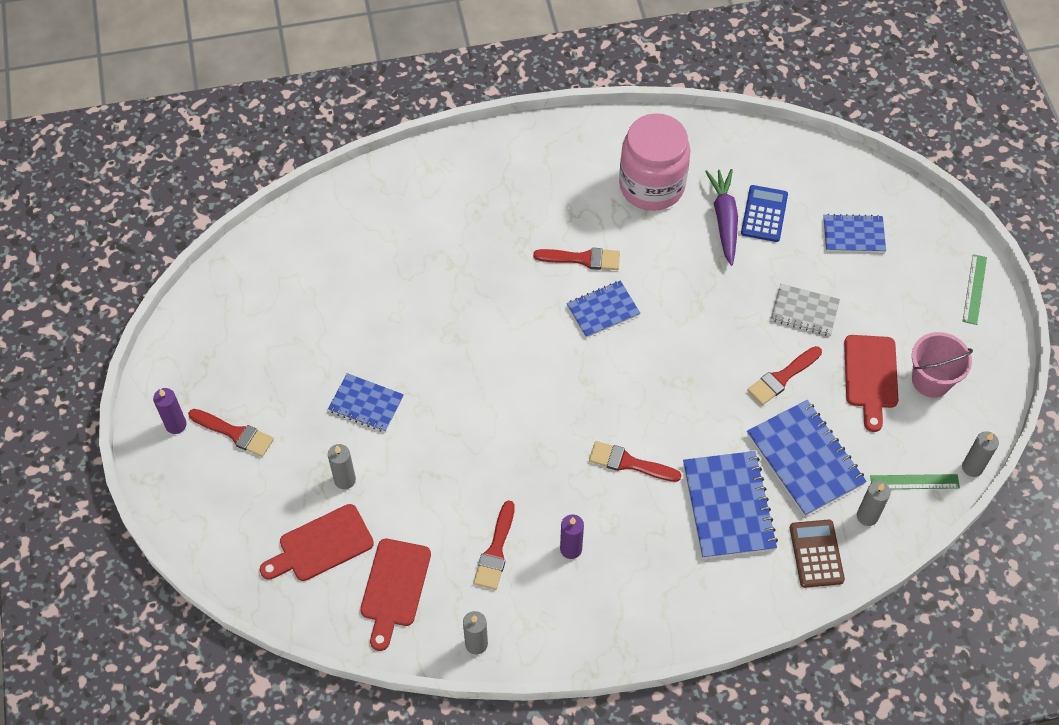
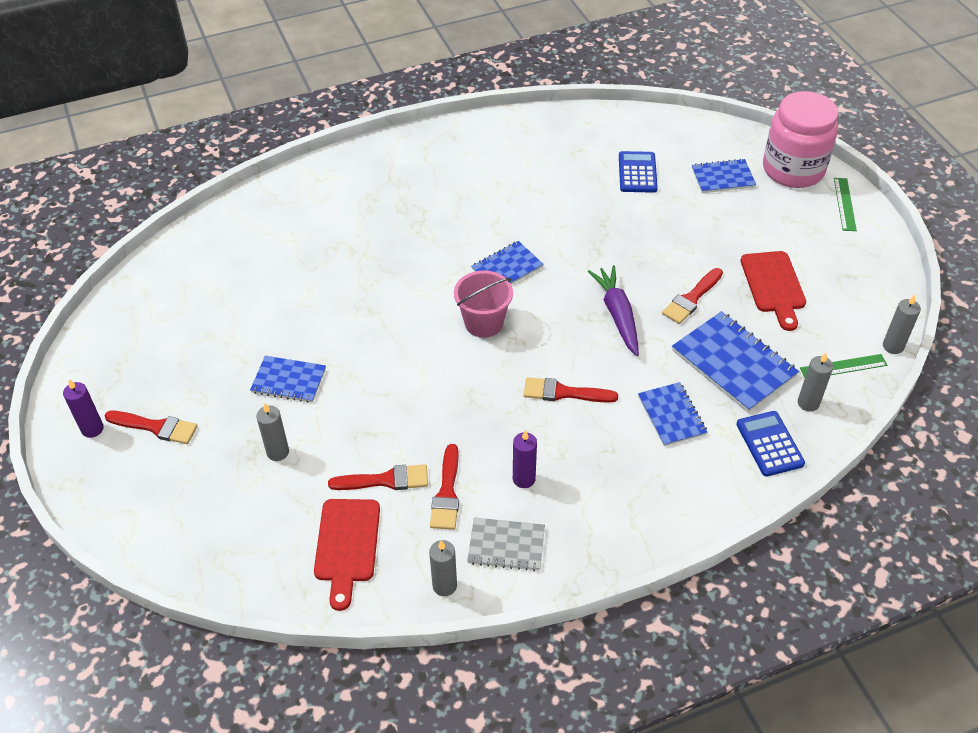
camera: 10 degrees left, 10 degrees down
(321, 545) = (262, 517): red cutting board -> none
(582, 259) = (478, 230): red brush -> red brush (385, 480)
(651, 186) = (529, 165): pink jar -> pink jar (793, 169)
(724, 220) = (602, 182): purple carrot -> purple carrot (617, 315)
(728, 506) = (671, 415): blue notebook -> blue notebook, size x0.62
(804, 311) = (696, 242): grey notebook -> grey notebook (506, 545)
(816, 554) = (769, 444): brown calculator -> blue calculator
(931, 380) = (830, 281): pink bucket -> pink bucket (484, 323)

